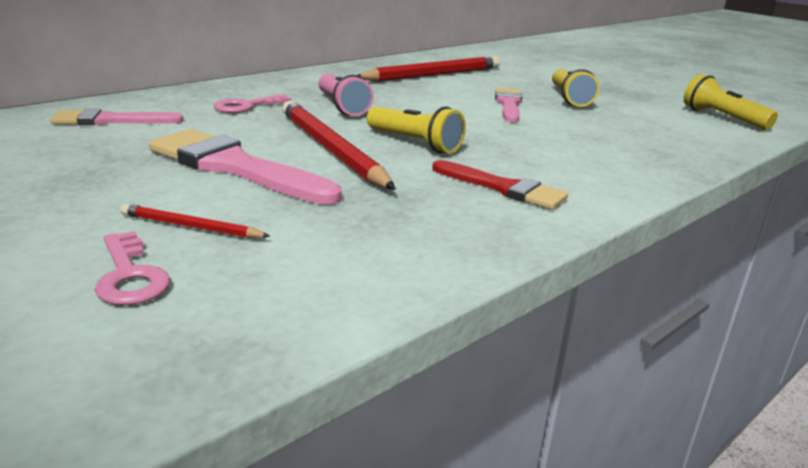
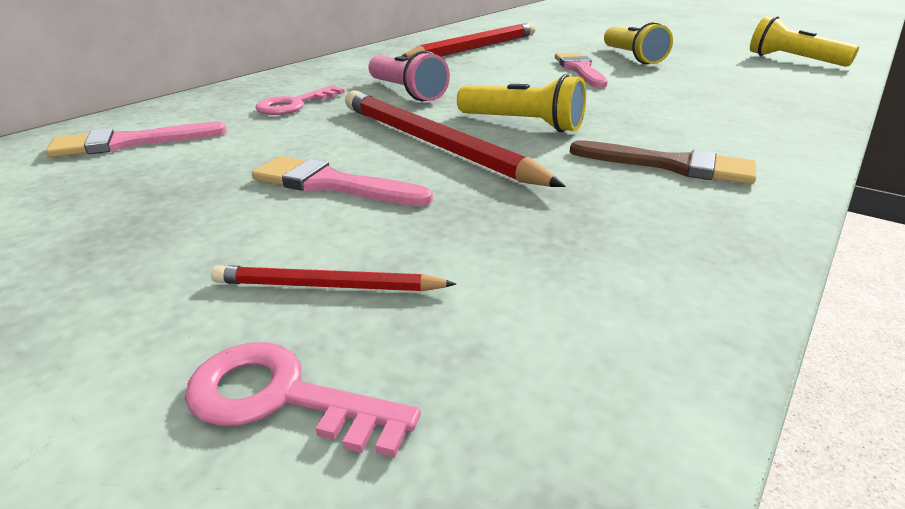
camera: 10 degrees left, 5 degrees up
(130, 276) = (283, 398): pink key -> pink key turned 150 degrees clockwise
(235, 167) = (332, 184): pink brush -> pink brush, size x0.62
(503, 188) = (670, 165): red brush -> brown brush

